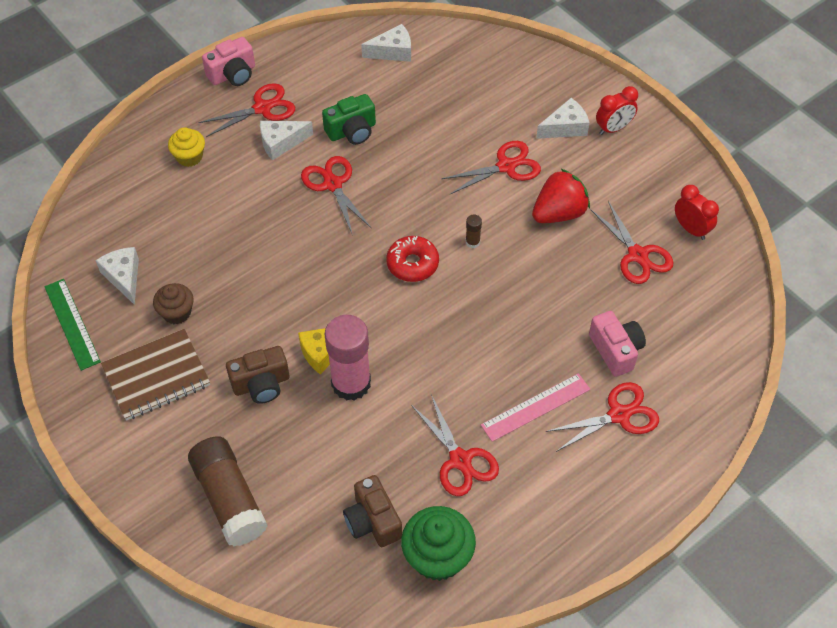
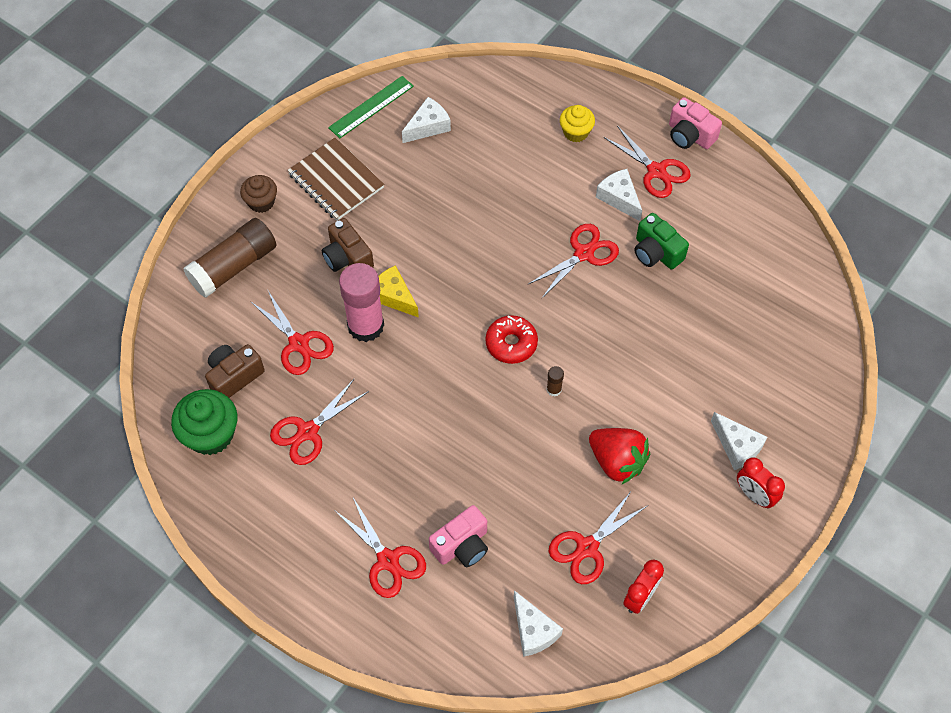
camera: 75 degrees right, 5 degrees up
(177, 313) = (403, 175): brown cupcake -> brown cupcake (261, 202)
(393, 51) = (778, 261): white cheese -> white cheese (533, 630)
(506, 166) = (661, 400): red scissors -> red scissors (299, 343)
(535, 407) = (378, 484): pink ruler -> none

